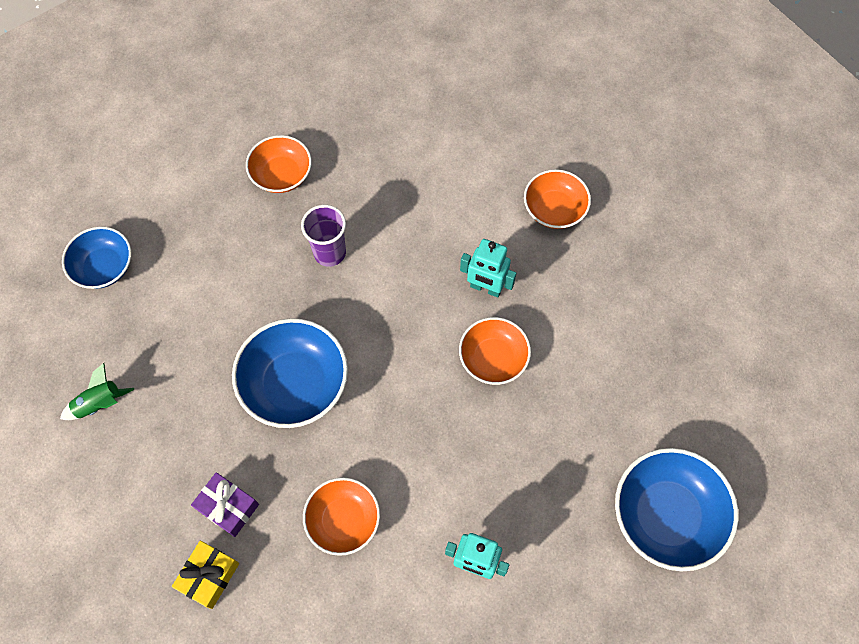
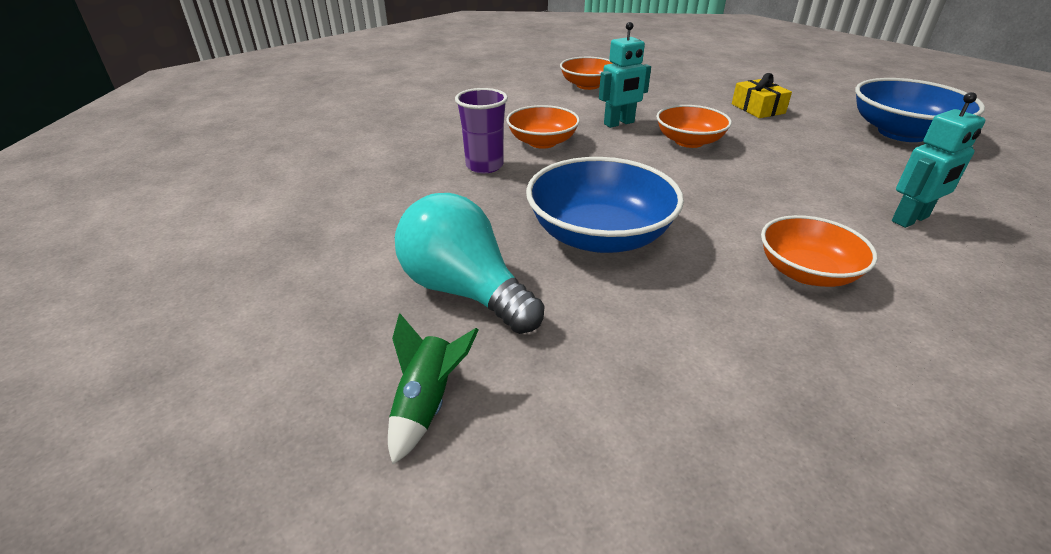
camera: 50 degrees left, 30 degrees down
(104, 267) = (250, 301): blue bowl -> none
(186, 354) = (464, 291): none -> turquoise light bulb
(209, 576) = (828, 422): yellow gift -> yellow gift (758, 109)
(228, 507) = (721, 351): purple gift -> none
(282, 174) = (368, 157): orange bowl -> orange bowl (542, 142)

